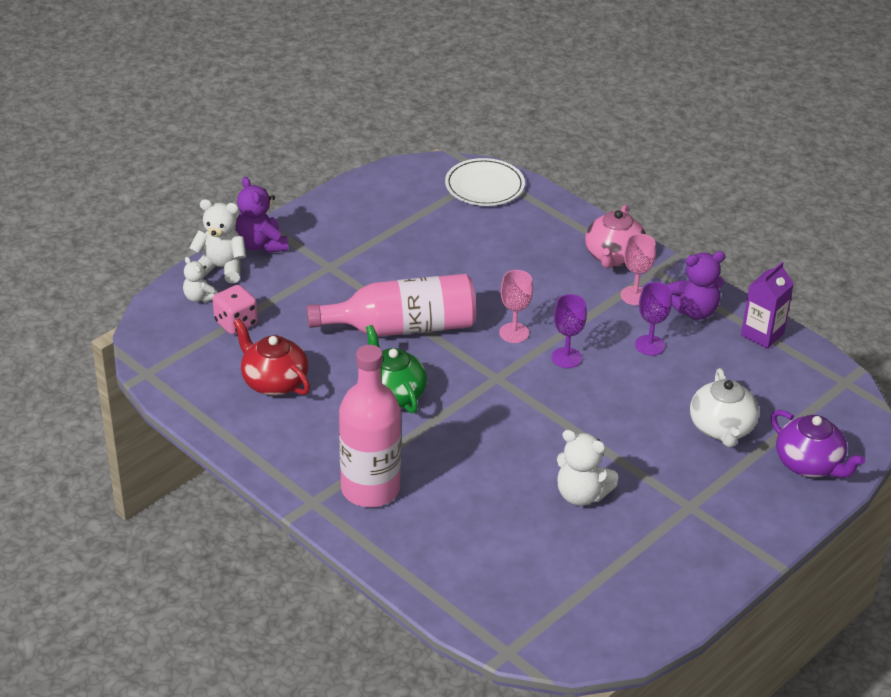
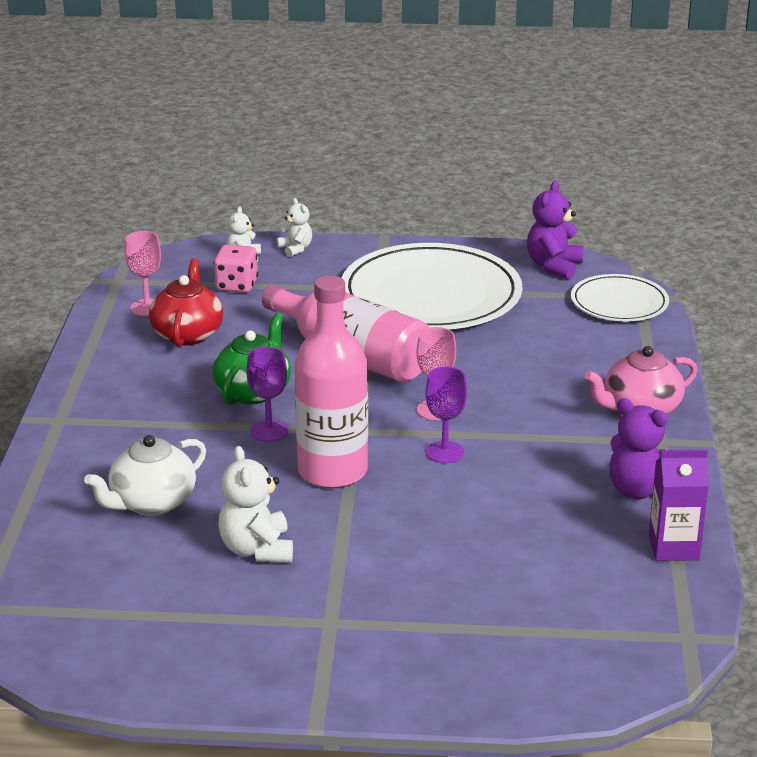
camera: 50 degrees right, 10 degrees down
(221, 268) = (295, 249): white teddy bear -> white teddy bear, size x0.61
(261, 245) = (353, 250): purple teddy bear -> purple teddy bear (553, 266)
(370, 250) = (431, 295): none -> white plate
(370, 489) = (113, 438): pink bottle -> pink bottle (332, 471)
(635, 296) = (601, 447): pink goblet -> pink goblet (147, 307)
(649, 345) = (540, 489): purple goblet -> purple goblet (269, 431)
(721, 428) = (480, 588): white teapot -> white teapot (152, 503)
(809, 464) = (510, 672): purple teapot -> none

